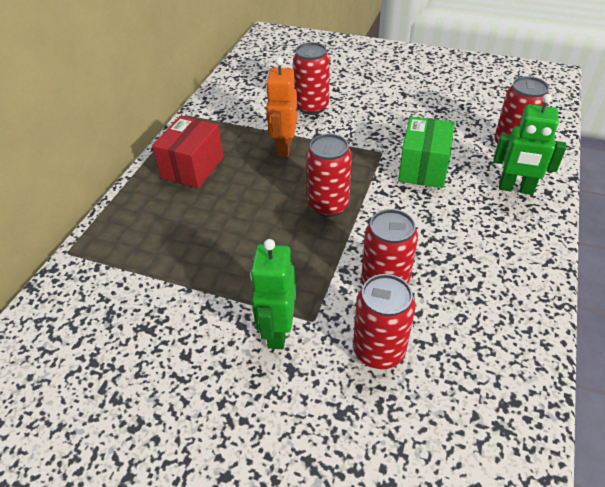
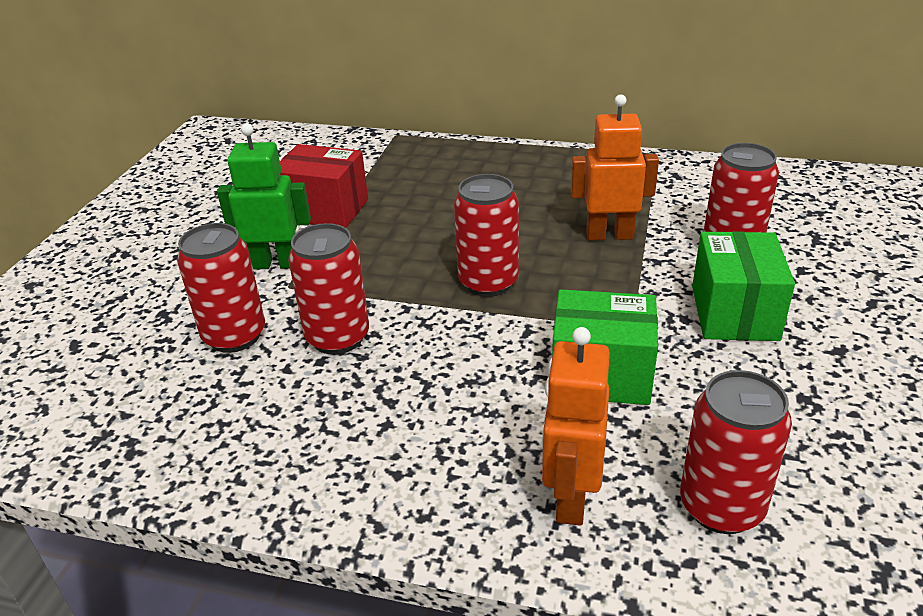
camera: 85 degrees right, 10 degrees down
(193, 167) = (544, 176): red box -> red box (325, 210)
(372, 116) = (734, 313): none -> green box
(515, 189) = (570, 498): green robot -> orange robot

